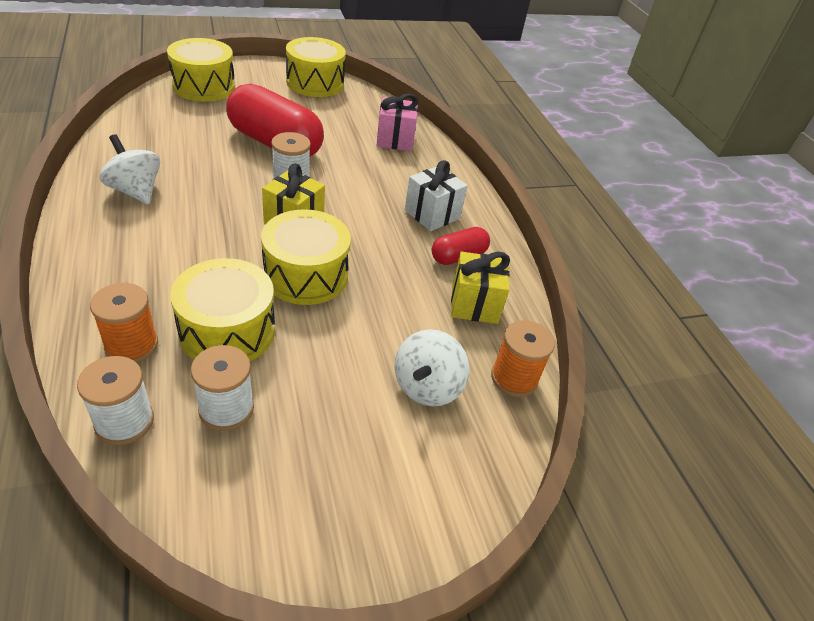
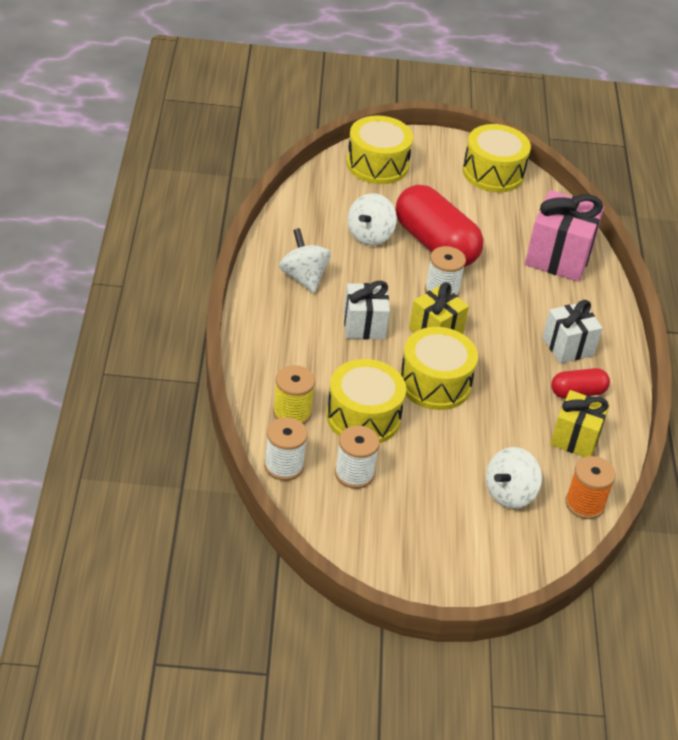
camera: 20 degrees right, 0 degrees up
(131, 345) = (292, 413): orange spool -> yellow spool
(205, 144) = (370, 235): none -> white spinning top
(212, 228) = (364, 325): none -> white gift
(395, 140) = (558, 257): pink gift -> pink gift, size x1.53

